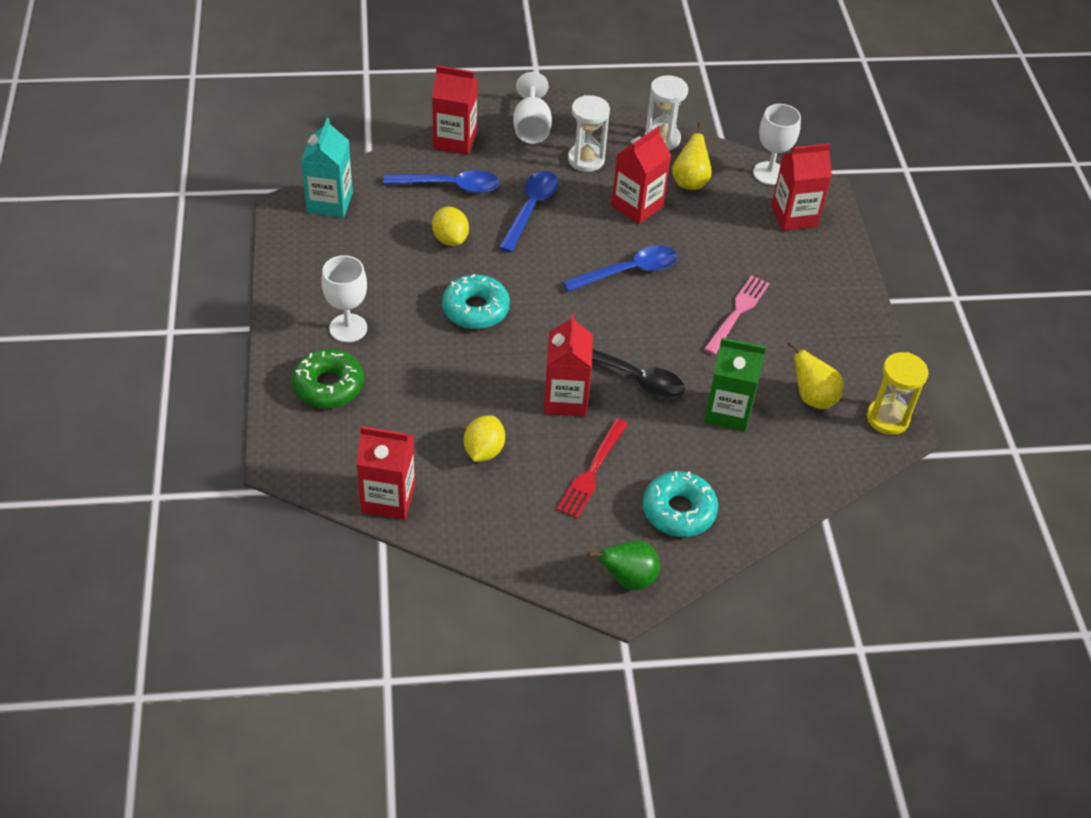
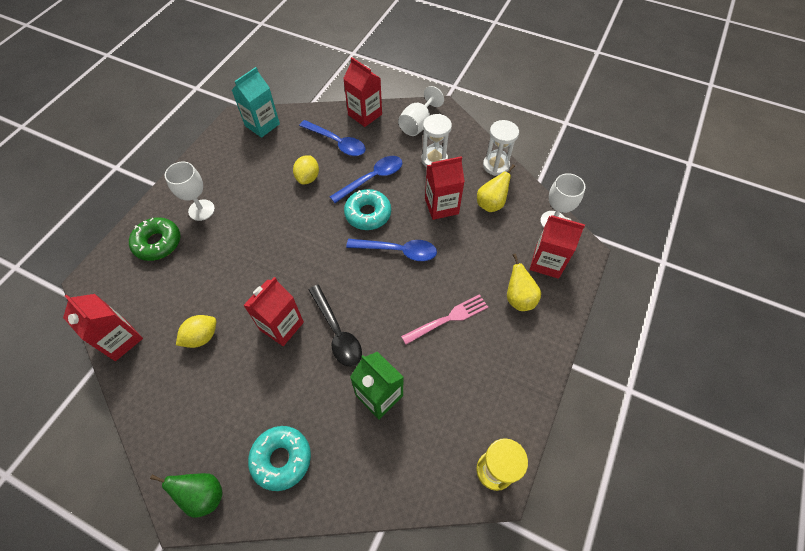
camera: 35 degrees right, 10 degrees up
(475, 309) = (282, 232): turquoise donut -> turquoise donut (368, 214)
(592, 471) = (252, 391): red fork -> none
(812, 397) = (449, 418): yellow pear -> yellow pear (518, 298)

